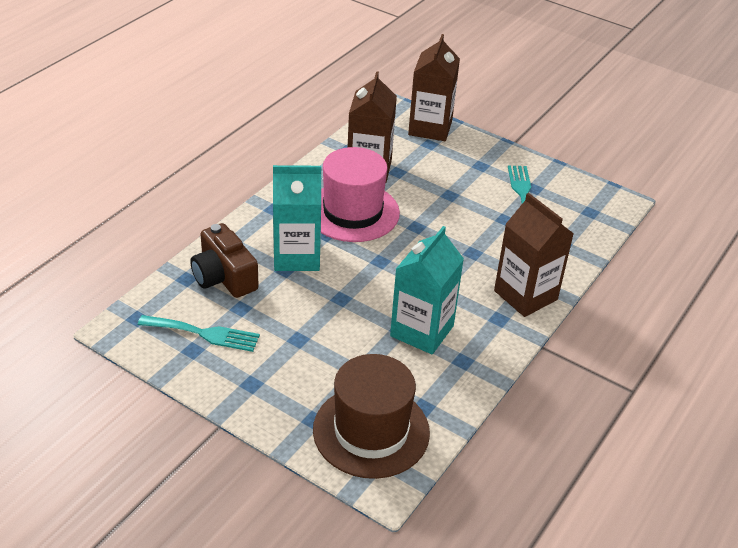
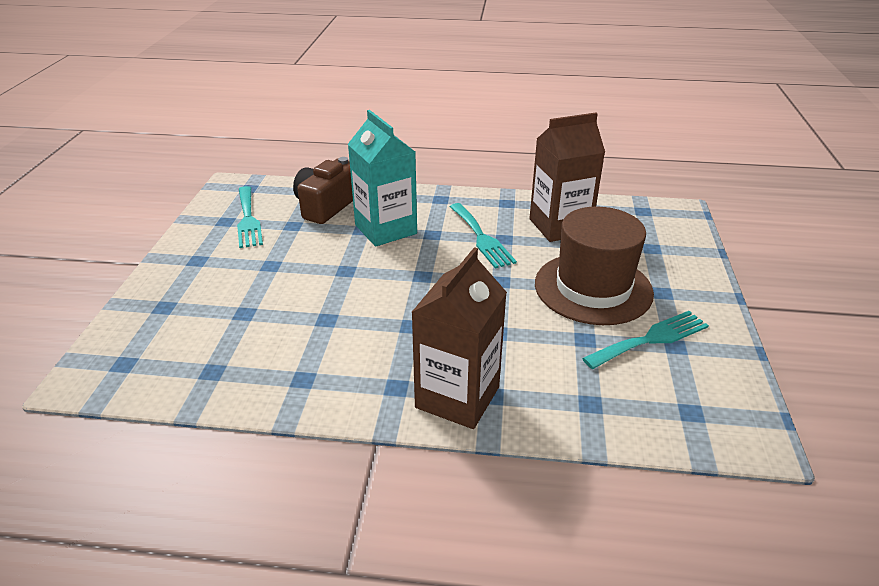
camera: 65 degrees right, 5 degrees down
(352, 212) = (481, 238): pink hat -> turquoise fork
(371, 431) = (160, 346): brown hat -> brown hat (593, 288)
(422, 331) = (332, 334): turquoise carton -> none
(430, 128) = (680, 240): brown carton -> none

